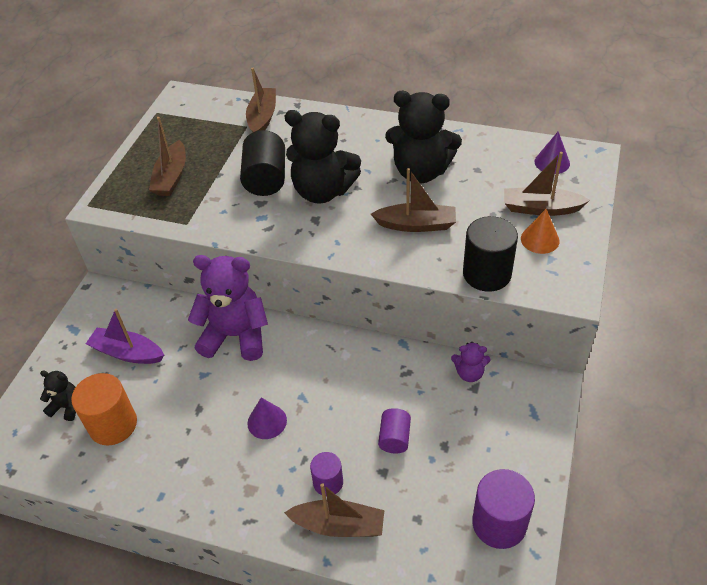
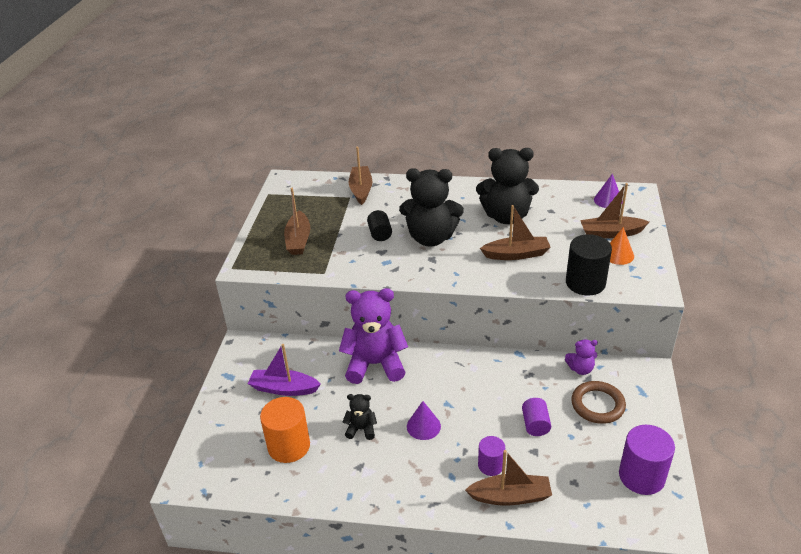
camera: 10 degrees left, 10 degrees down
(66, 406) = (242, 437): black teddy bear -> black teddy bear (361, 429)
(265, 179) = (380, 234): black cylinder -> black cylinder, size x0.59
(475, 423) = (597, 405): none -> brown ring

